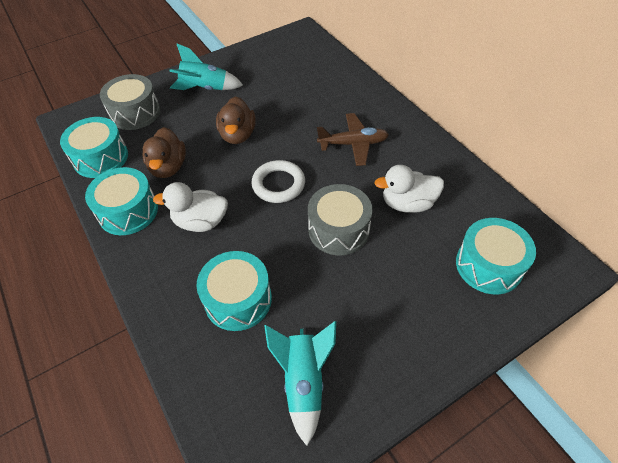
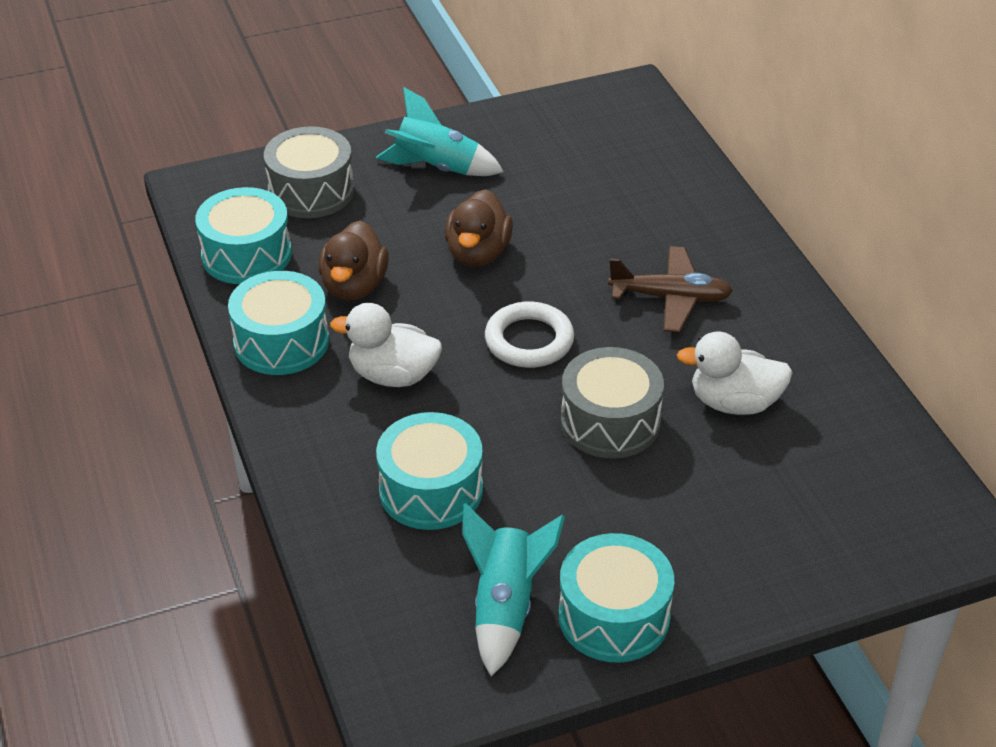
camera: 10 degrees right, 10 degrees down
(488, 265) = (835, 510): turquoise drum -> turquoise drum (614, 616)

